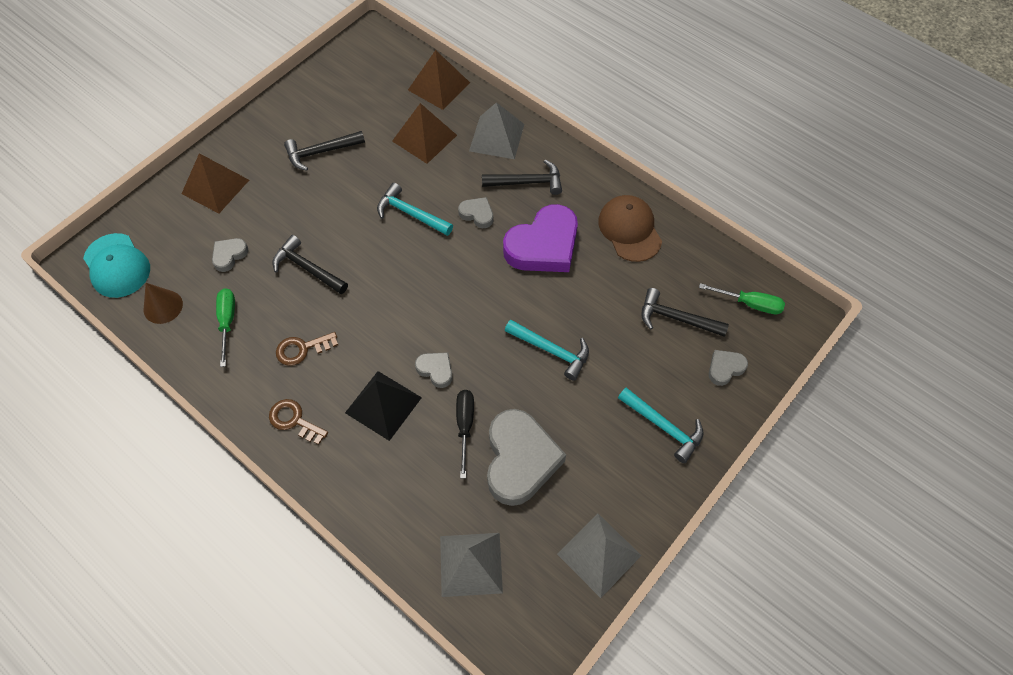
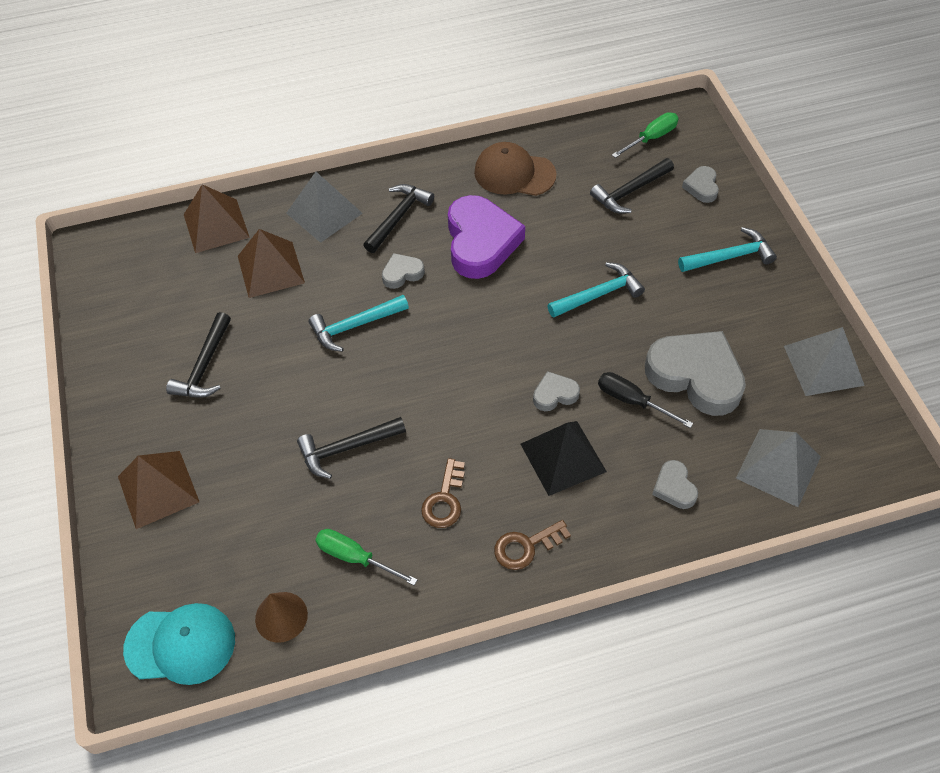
camera: 55 degrees left, 5 degrees down
(229, 255) = (267, 516): grey heart -> grey heart (674, 487)

